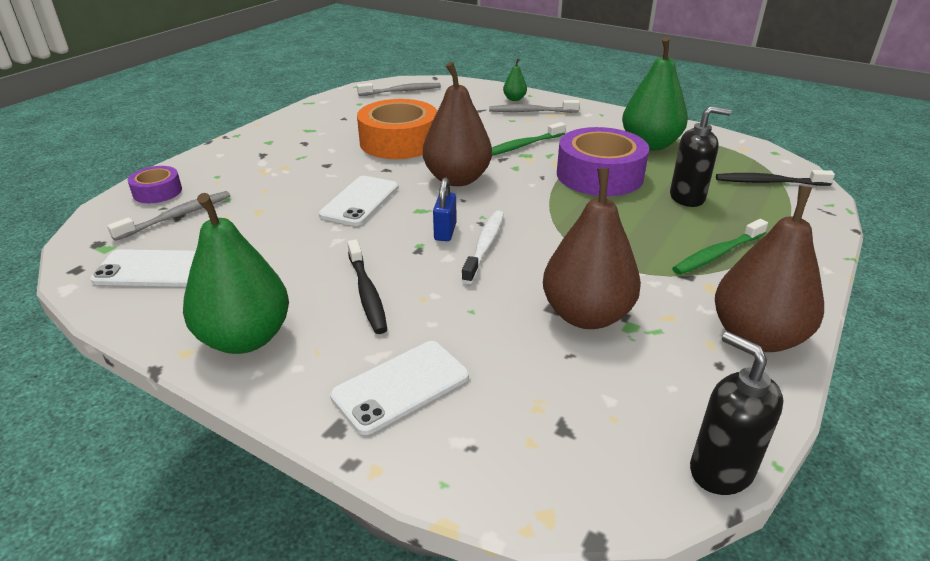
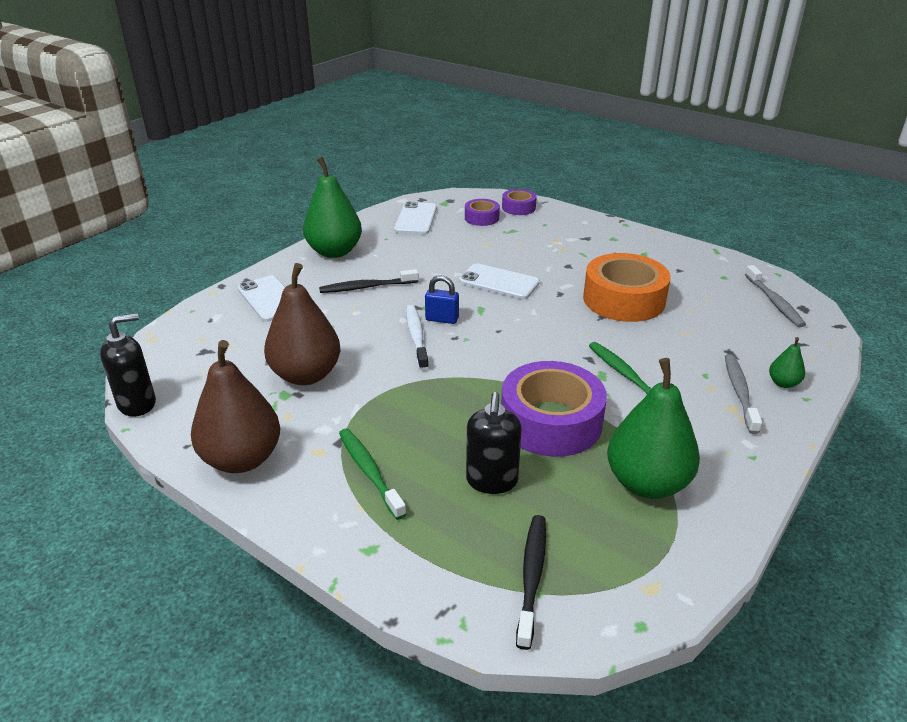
camera: 95 degrees right, 0 degrees up
(177, 216) = (481, 218): grey toothbrush -> purple tape
(457, 179) = (539, 329): brown pear -> none
(485, 246) = (416, 337): white toothbrush -> white toothbrush turned 120 degrees counterclockwise

